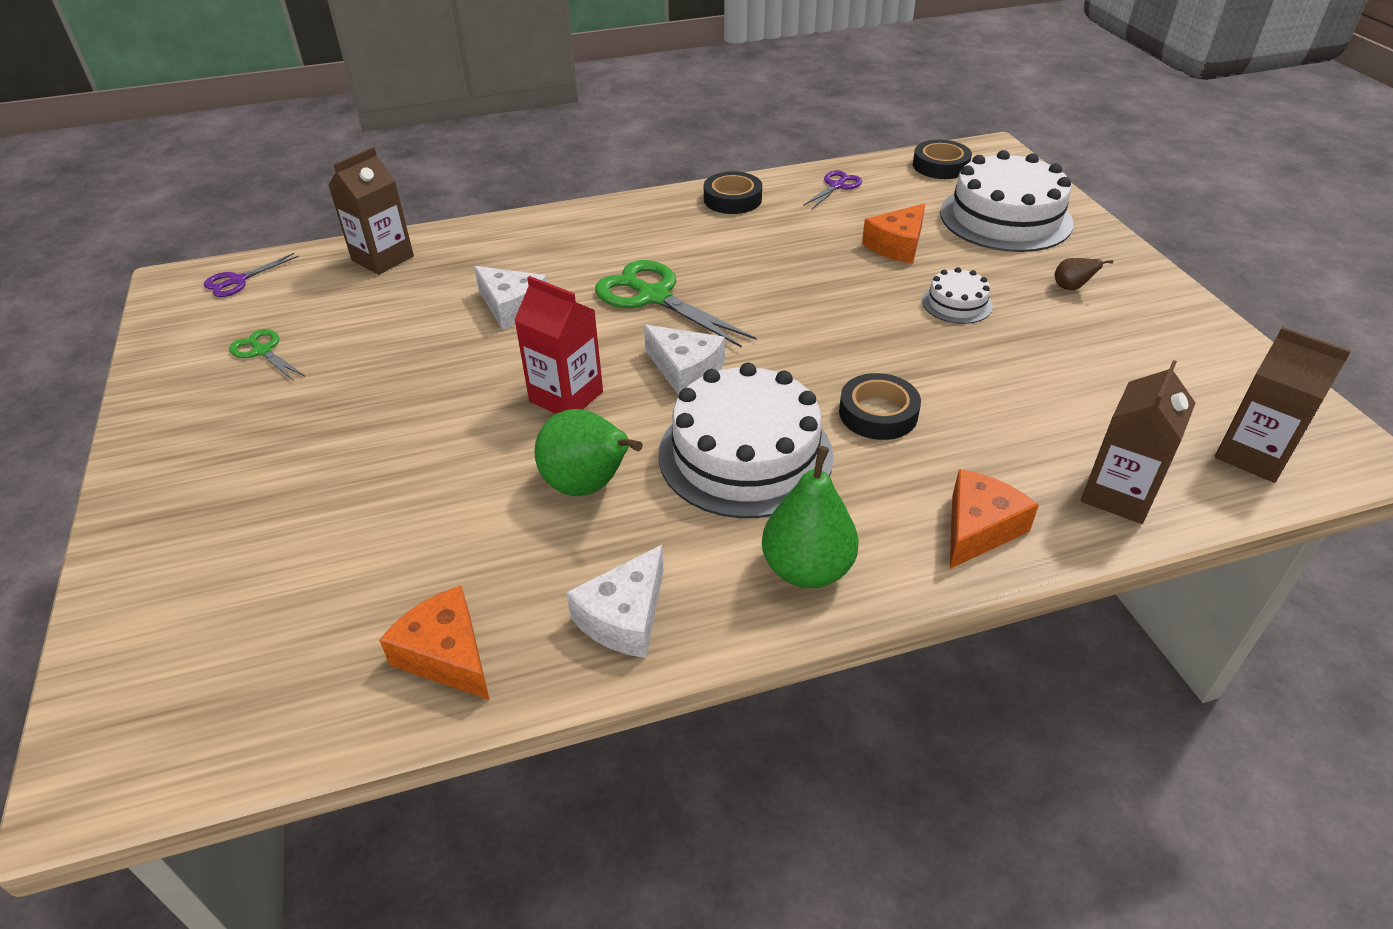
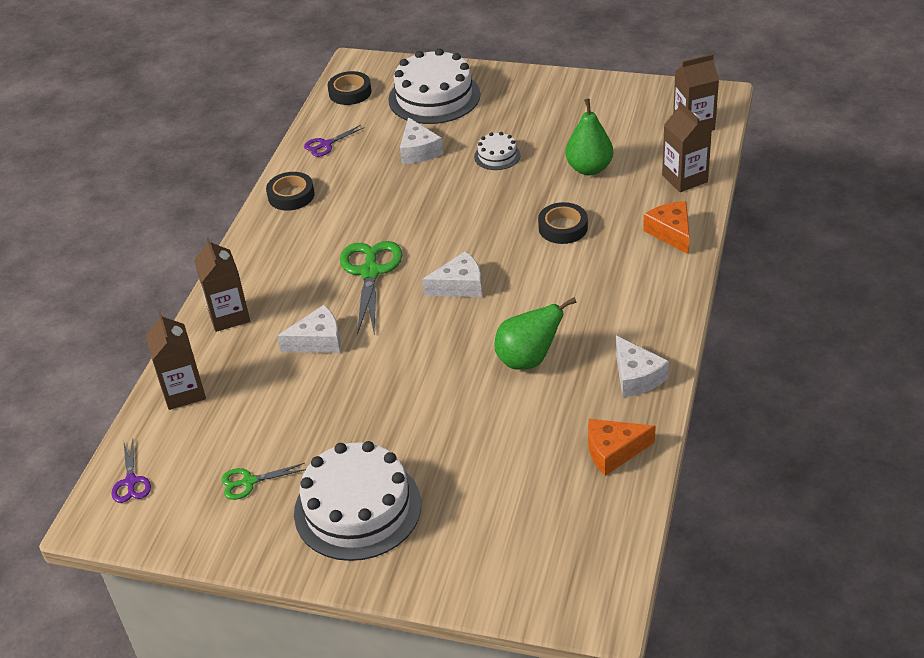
camera: 55 degrees left, 0 degrees up
(514, 238) = (229, 315): none -> brown carton
(566, 397) = (439, 344): red carton -> none
(654, 296) = (370, 272): green scissors -> green scissors turned 105 degrees clockwise
(745, 454) = (553, 290): white cake -> white cake (357, 508)
(807, 569) = (653, 301): green pear -> green pear (589, 168)
(836, 186) = (325, 145): purple scissors -> purple scissors turned 105 degrees counterclockwise
(897, 245) = (419, 151): orange cheese -> white cheese
(1071, 288) = (523, 109): brown pear -> none

